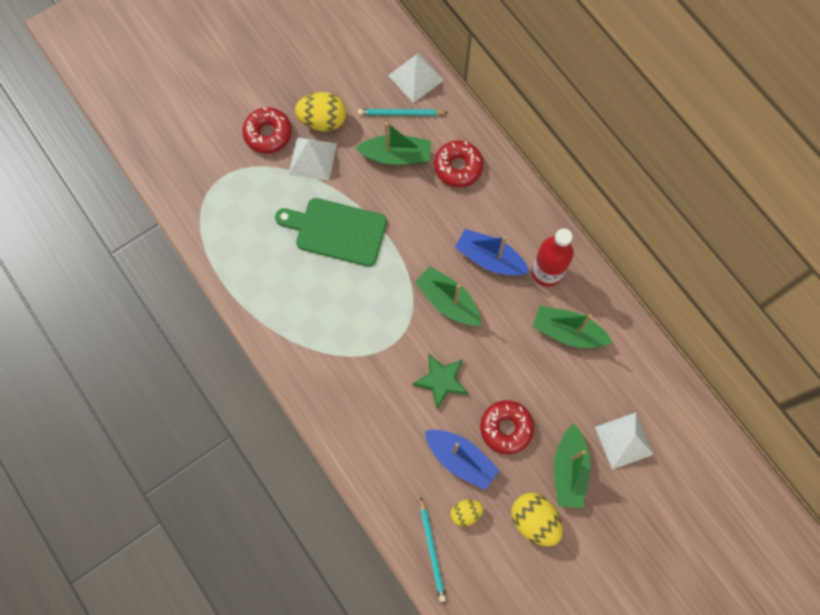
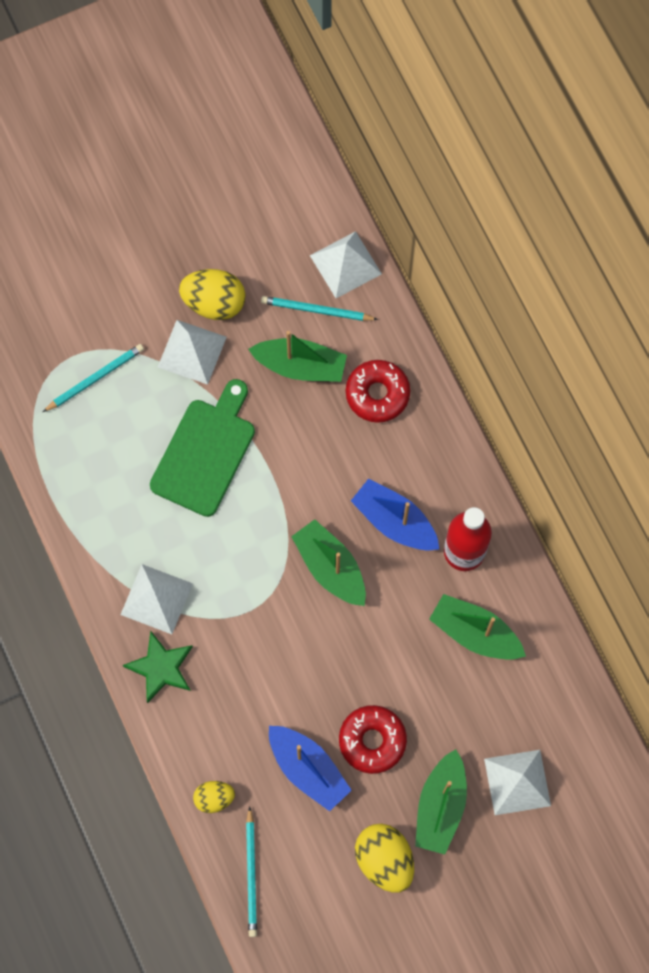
camera: 10 degrees right, 0 degrees up
(242, 190) = (95, 378): none -> turquoise pencil
(268, 134) = (140, 309): red donut -> none
(319, 347) = (156, 599): none -> white pyramid
(336, 231) = (205, 452): green cutting board -> green cutting board turned 90 degrees clockwise
(441, 380) = (302, 667): green star -> green star (161, 668)
(465, 513) = (301, 836): yellow egg -> yellow egg (214, 798)

